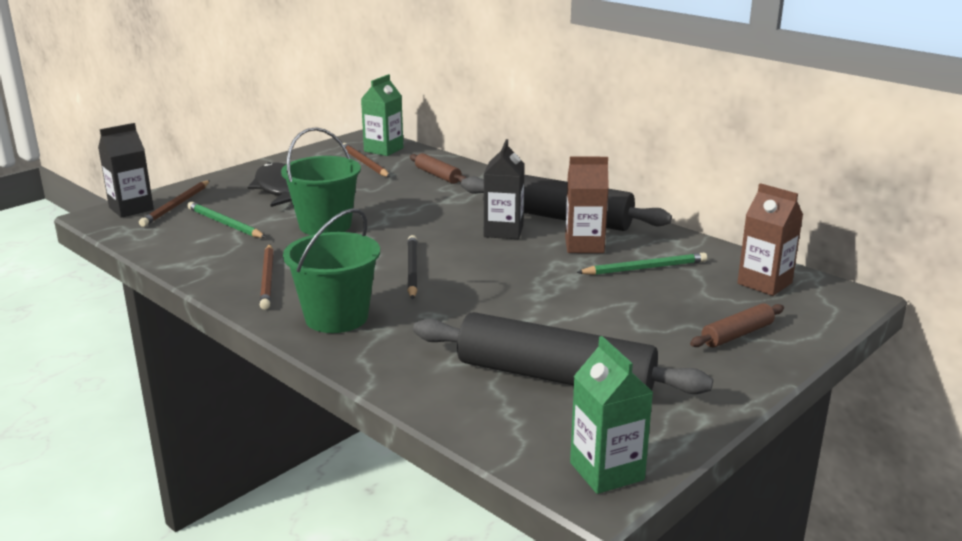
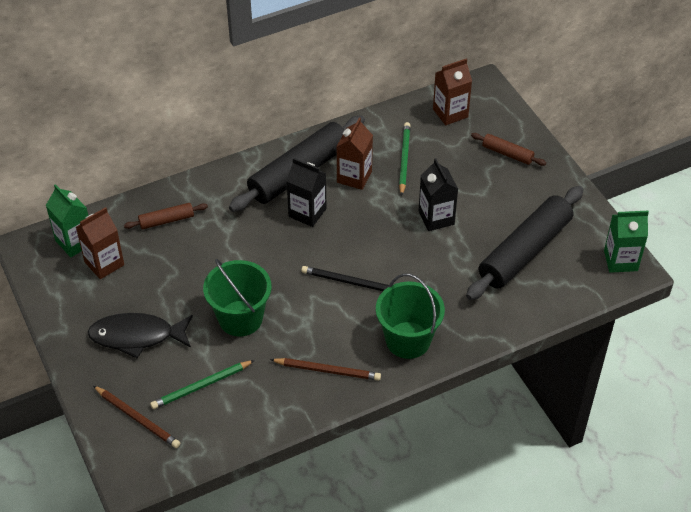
camera: 70 degrees left, 25 degrees up
(131, 209) = (126, 454): black carton -> black carton (436, 218)
(364, 163) = (104, 263): brown pencil -> brown carton
(737, 334) = (507, 154): brown rolling pin -> brown rolling pin turned 45 degrees counterclockwise

